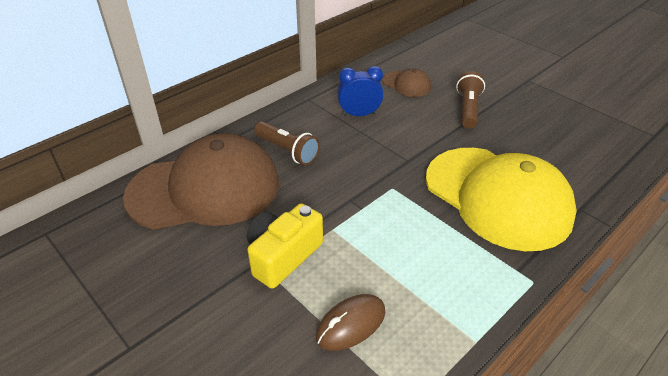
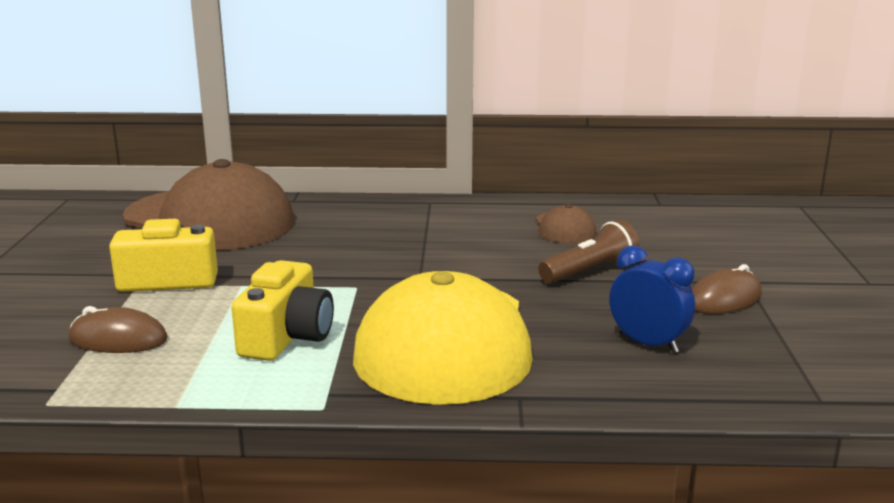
camera: 45 degrees right, 20 degrees down
(287, 151) = (325, 226): brown flashlight -> none
(359, 114) = (453, 229): blue clock -> blue clock (647, 343)
(430, 249) = (286, 337): none -> yellow camera
(540, 96) = (724, 299): none -> brown mouse

